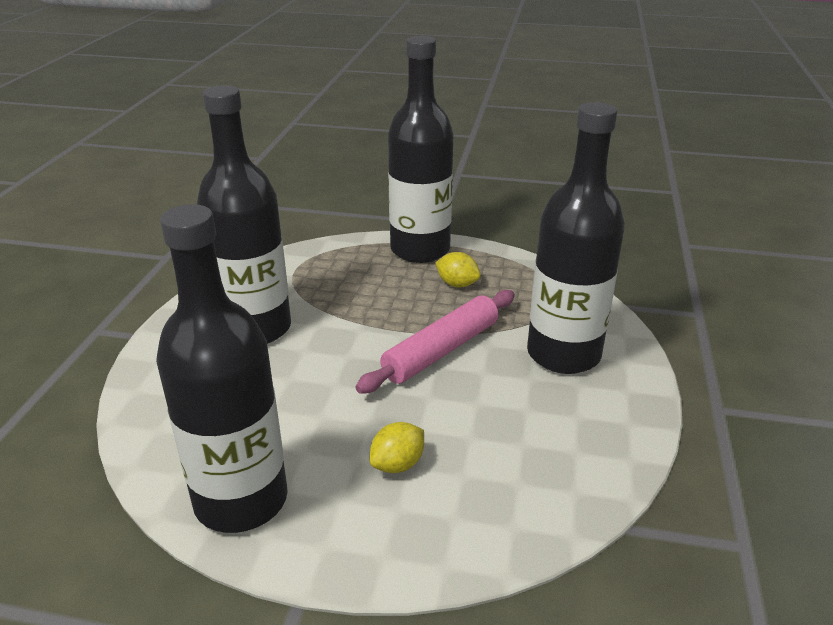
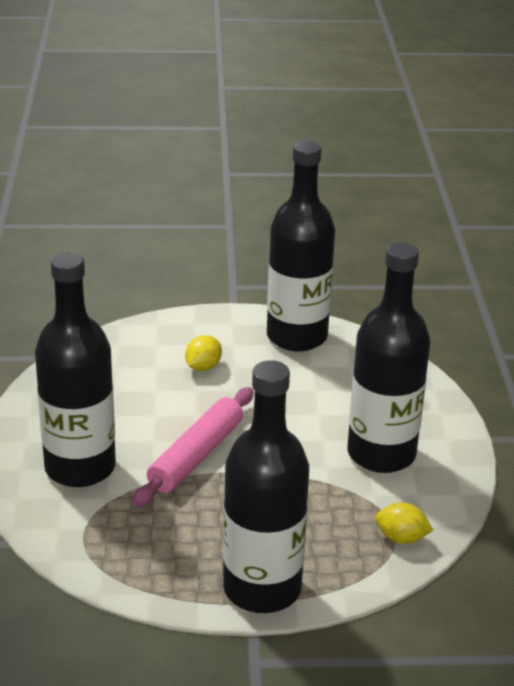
camera: 165 degrees right, 0 degrees up
(457, 284) = (200, 538): yellow lemon -> yellow lemon (401, 538)

